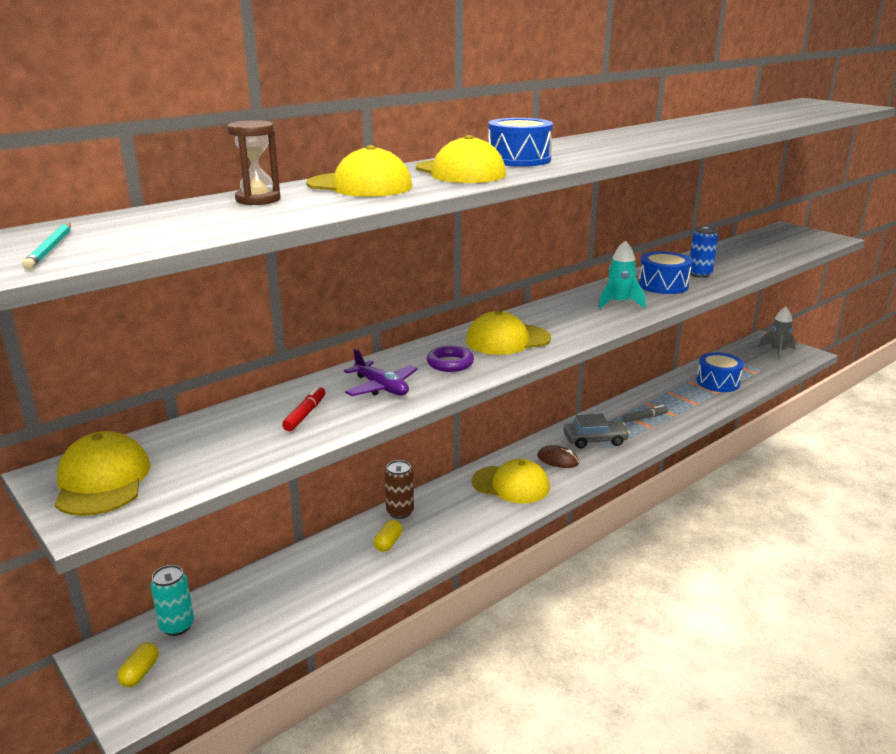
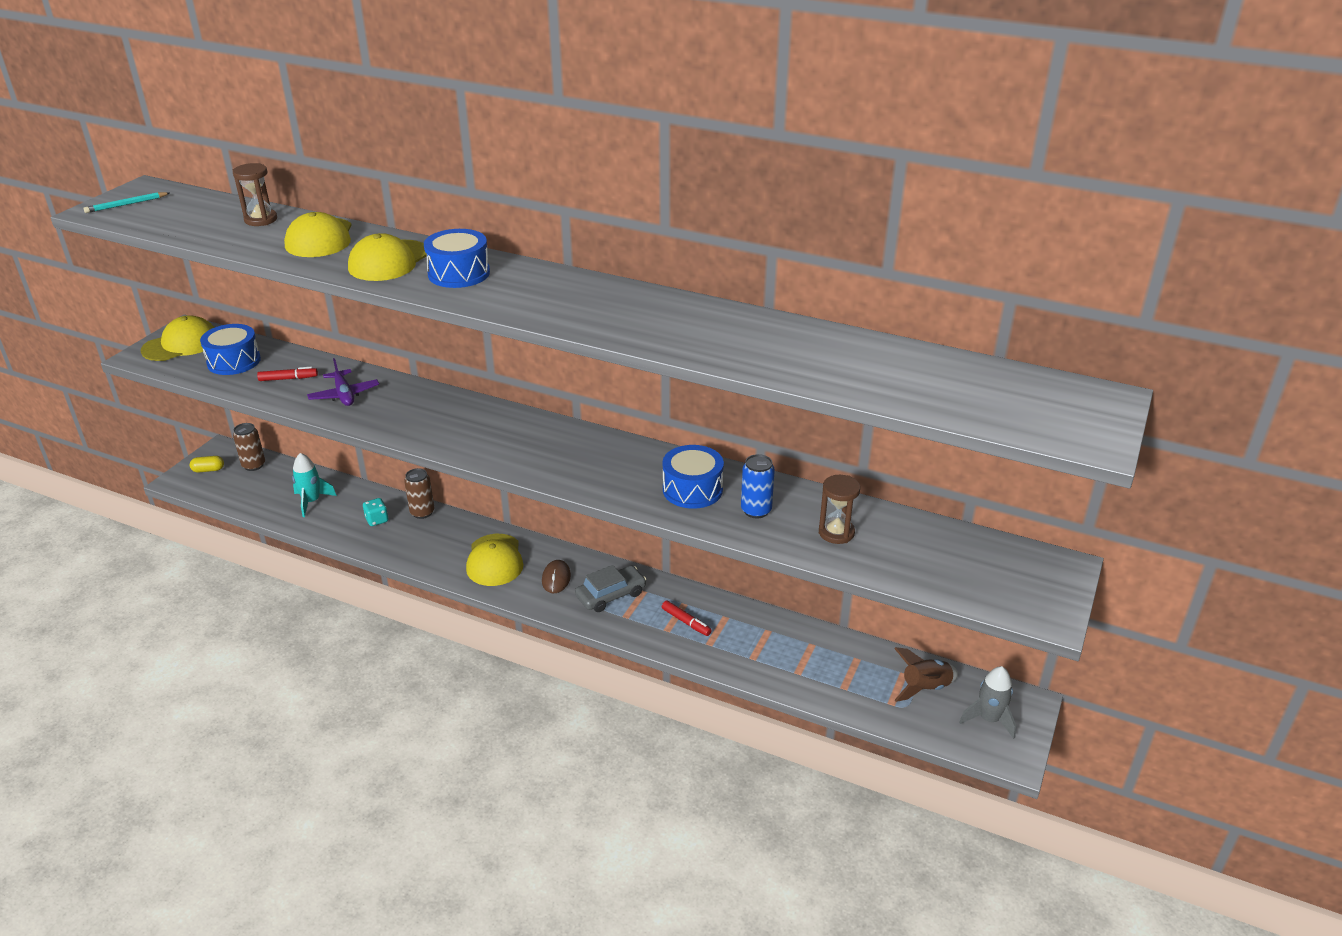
camera: 65 degrees right, 10 degrees up
(177, 626) = (254, 465): turquoise can -> brown can
(381, 387) = (344, 395): purple plane -> purple plane turned 45 degrees counterclockwise
(388, 543) = (377, 520): yellow capsule -> turquoise dice
(450, 363) = (404, 412): purple ring -> none
(507, 340) = (471, 427): yellow cap -> none
(595, 440) = (611, 595): grey car -> grey car turned 90 degrees counterclockwise
(619, 303) = (610, 470): turquoise rocket -> turquoise rocket (311, 501)
(645, 418) = (686, 622): grey marker -> red marker
(718, 382) = (830, 670): blue drum -> blue drum (234, 361)
(735, 261) = (836, 533): none -> brown hourglass
(744, 360) = (925, 688): none -> brown rocket

